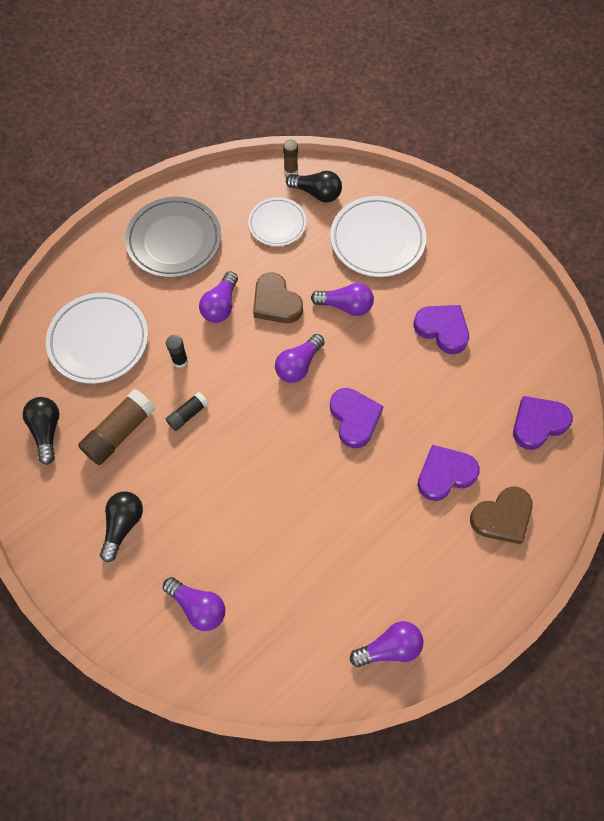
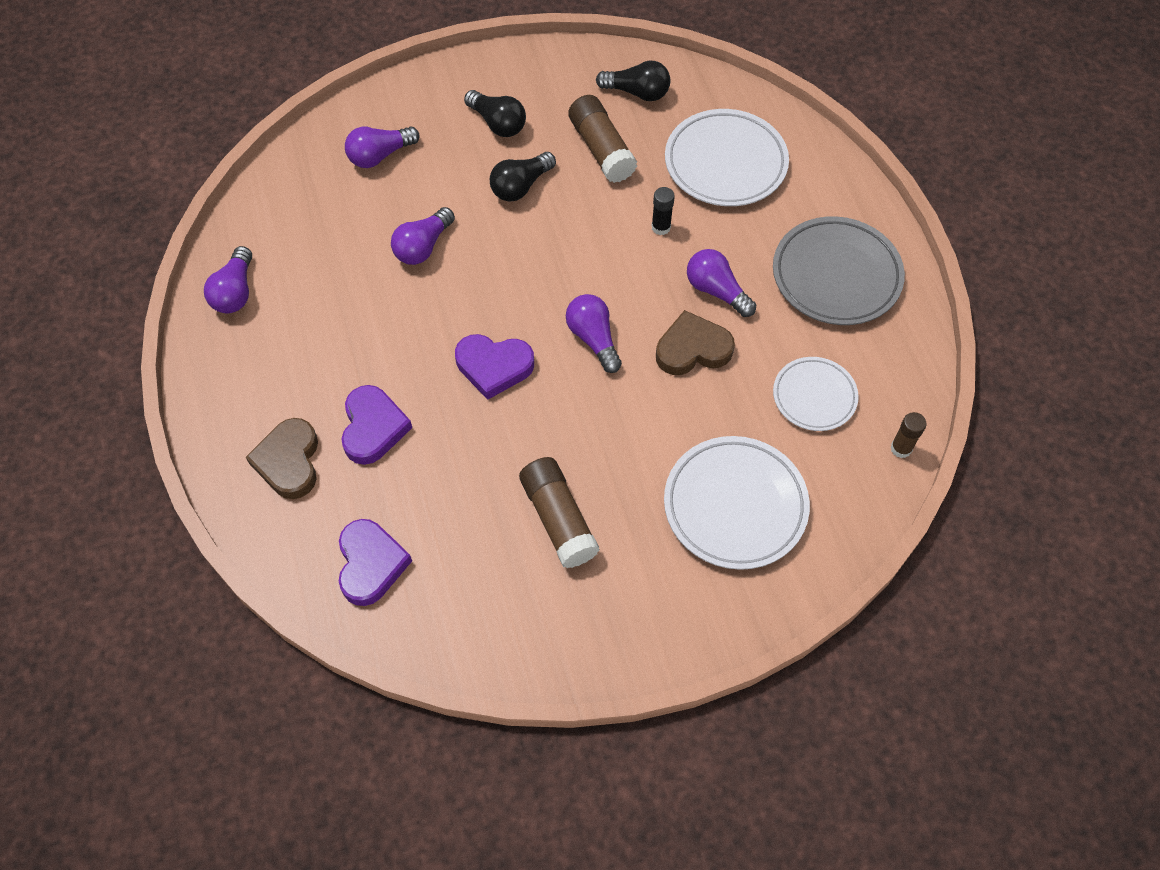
camera: 115 degrees right, 5 degrees down
(188, 414) = (589, 213): black glue stick -> none
(317, 193) = (847, 464): black light bulb -> black light bulb (520, 186)
(345, 306) = (650, 423): purple light bulb -> purple light bulb (423, 246)
(442, 329) = (558, 519): purple heart -> brown glue stick

